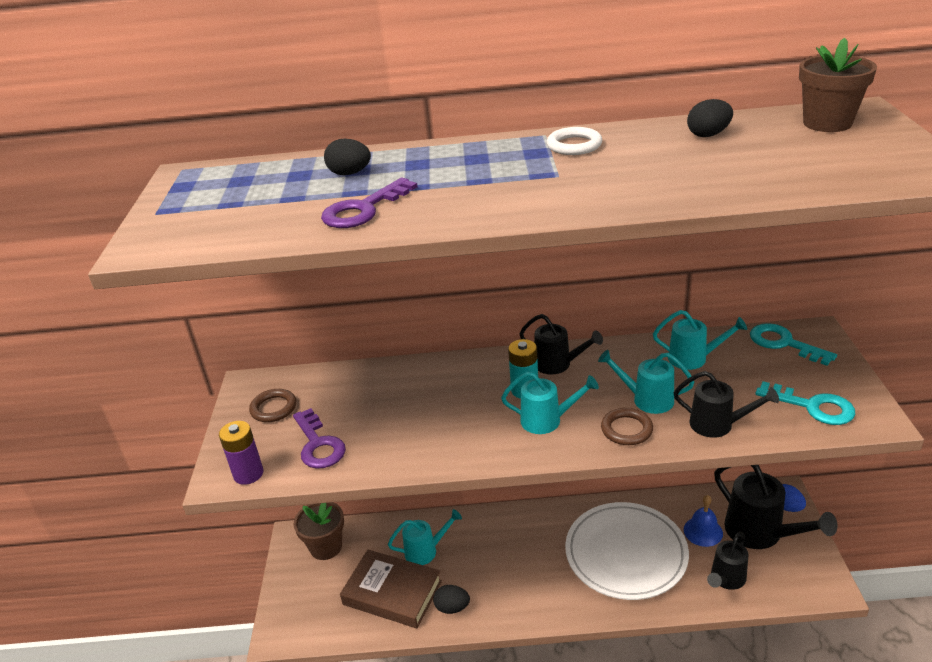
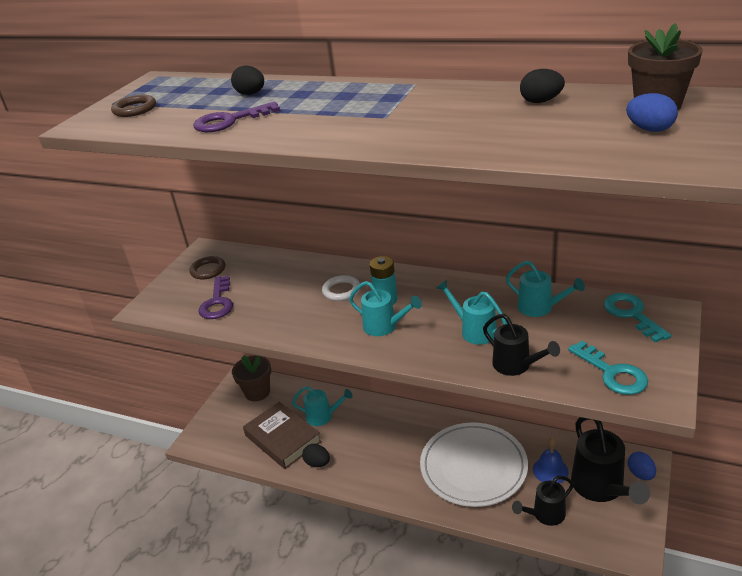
camera: 25 degrees right, 0 degrees up
(248, 474) = (162, 310): purple battery -> none
(558, 364) = (426, 286): black watering can -> none
(574, 145) = (426, 95): white ring -> white ring (341, 291)
(626, 429) = (439, 349): brown ring -> brown ring (135, 109)
(850, 147) = (650, 129): none -> blue egg

